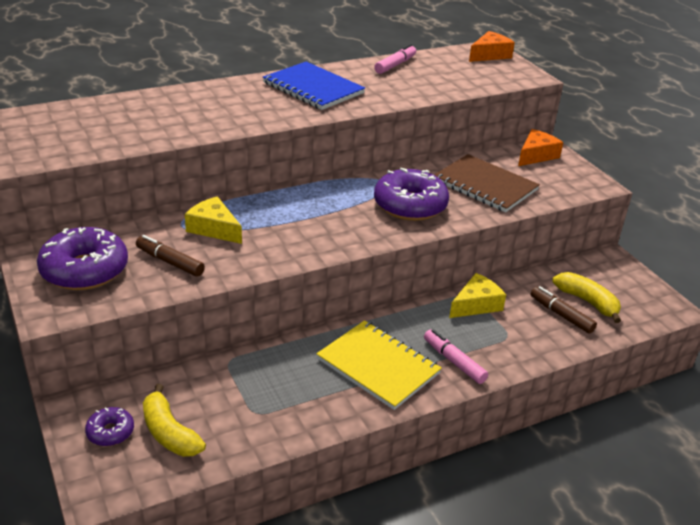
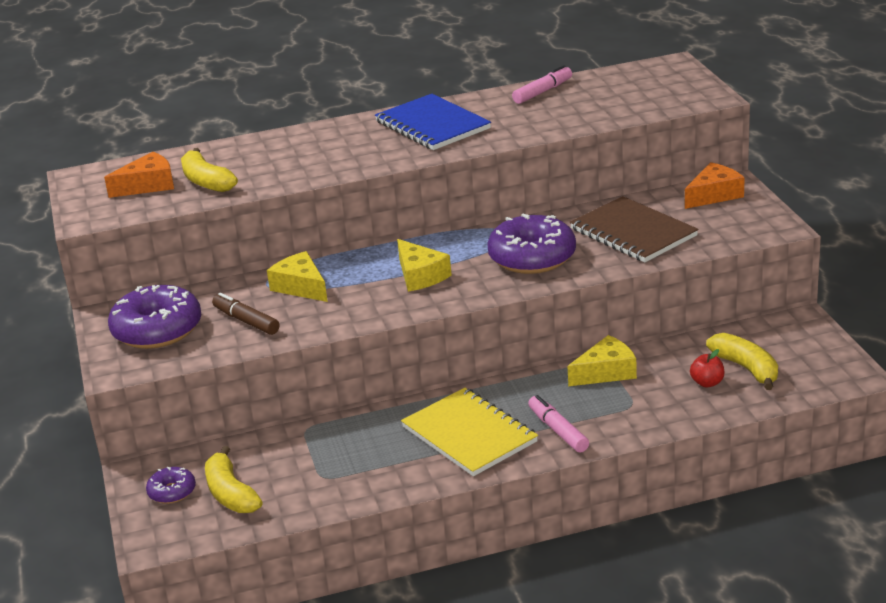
camera: 15 degrees right, 5 degrees down
(122, 130) = (206, 181): none -> yellow banana
(319, 220) = (420, 276): none -> yellow cheese
(489, 55) = (669, 72): orange cheese -> orange cheese (148, 185)
(561, 315) = (707, 383): brown marker -> red apple

